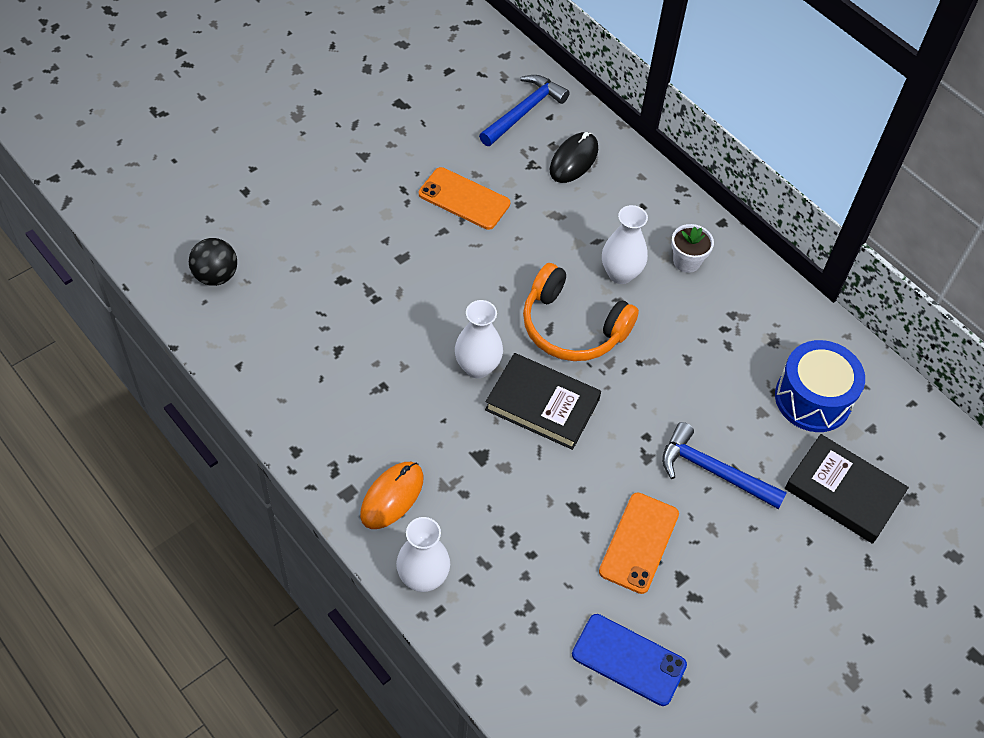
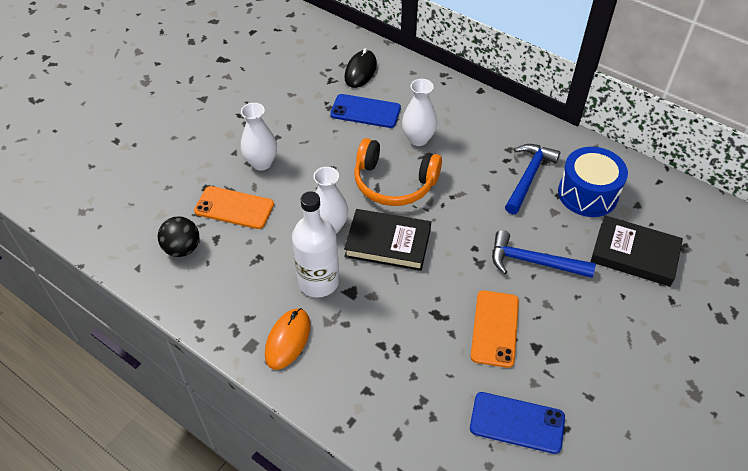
camera: 10 degrees left, 5 degrees down
(216, 276) = (105, 205): black ball -> black ball (182, 248)
(423, 578) = (330, 398): white vase -> white vase (261, 163)
(446, 434) = (318, 282): none -> white bottle
(464, 199) = (287, 112): orange phone -> orange phone (234, 208)
(524, 111) = (315, 47): blue hammer -> blue hammer (528, 177)
(564, 220) = (365, 111): none -> blue phone
(686, 261) = (464, 121): white flower pot -> none

